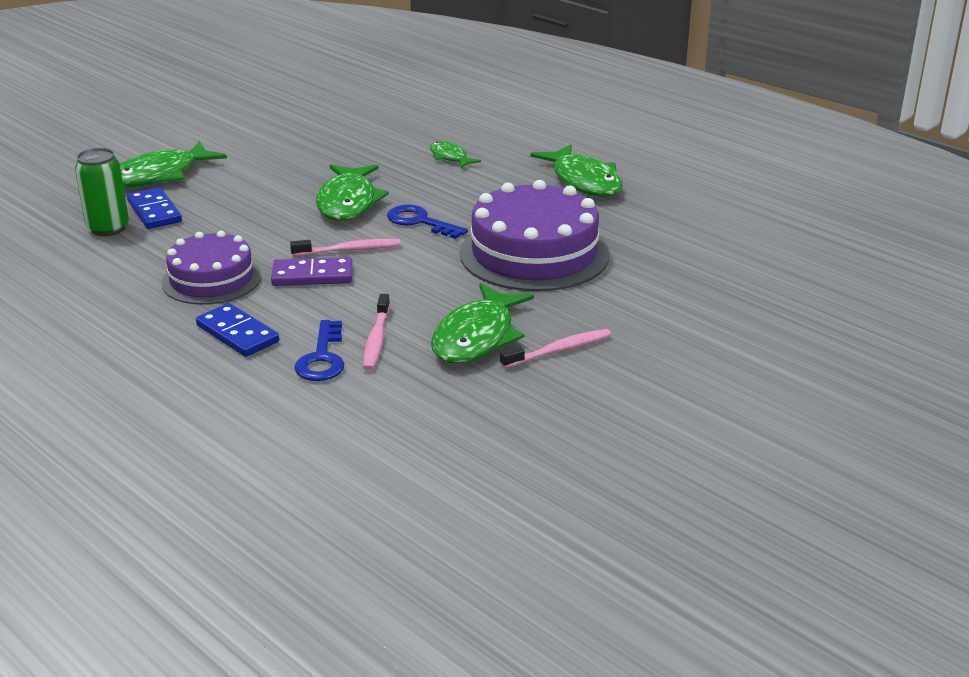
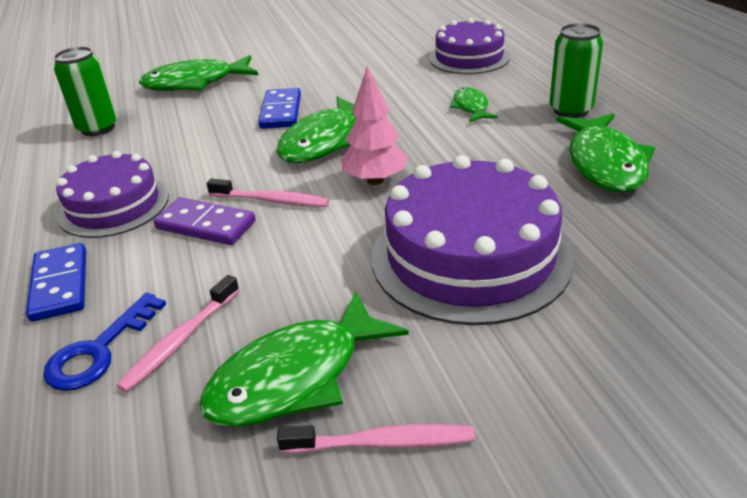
camera: 30 degrees right, 5 degrees up
(154, 212) = (151, 118): blue domino -> blue domino (281, 112)
(412, 117) = (469, 57): none -> purple cake
(420, 222) = (375, 180): blue key -> pink tree
(532, 147) = (570, 110): none -> green can

